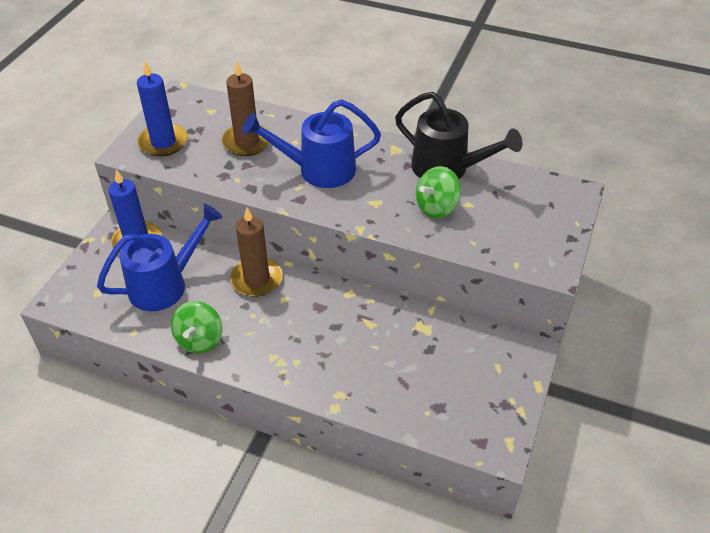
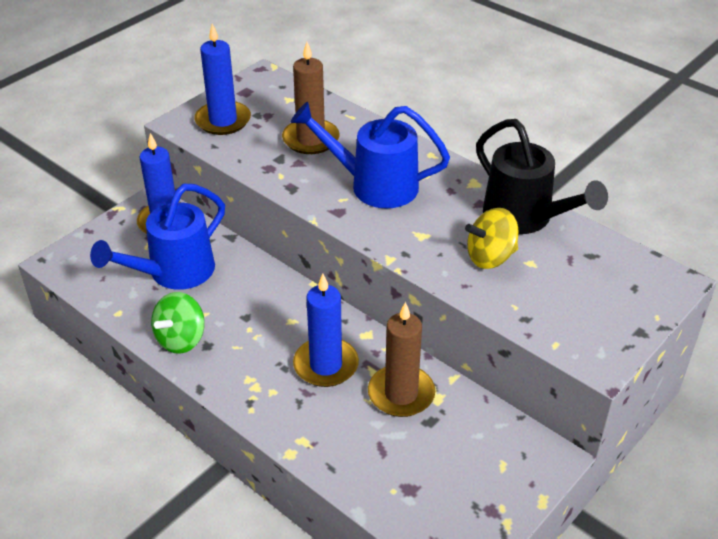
camera: 20 degrees right, 5 degrees down
(165, 284) = (173, 273): blue watering can -> blue watering can turned 150 degrees clockwise
(256, 279) = (271, 292): brown candle -> brown candle (401, 394)
(329, 327) = (326, 365): none -> blue candle
(436, 207) = (490, 257): green spinning top -> yellow spinning top

